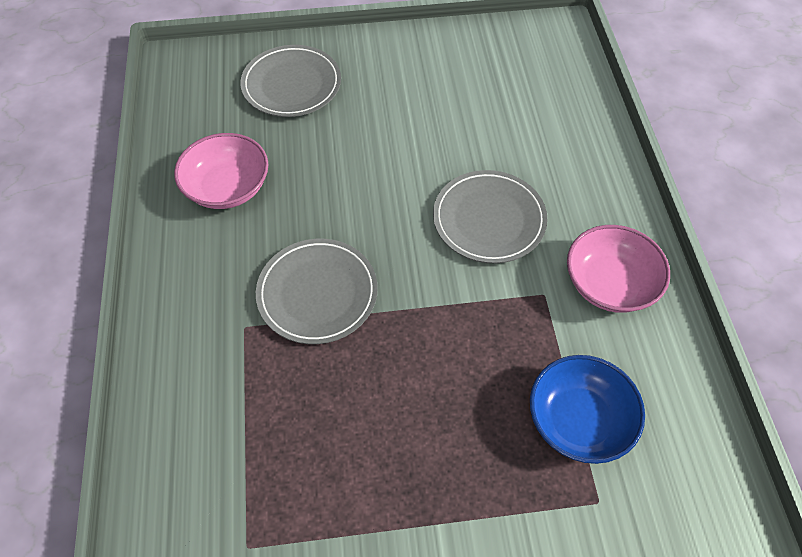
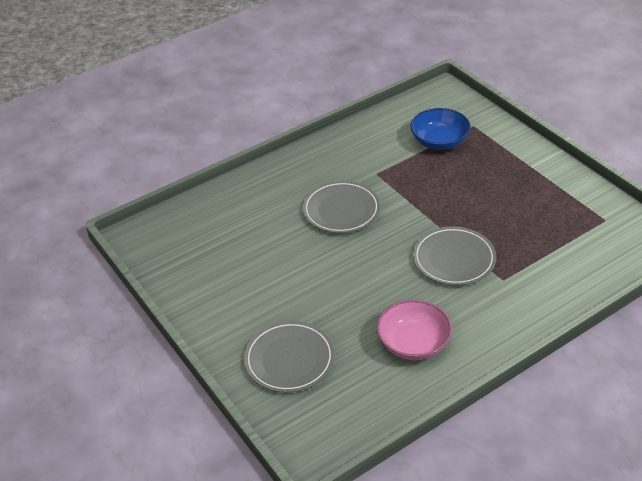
camera: 115 degrees left, 15 degrees down
(609, 283) = (350, 153): pink bowl -> none

